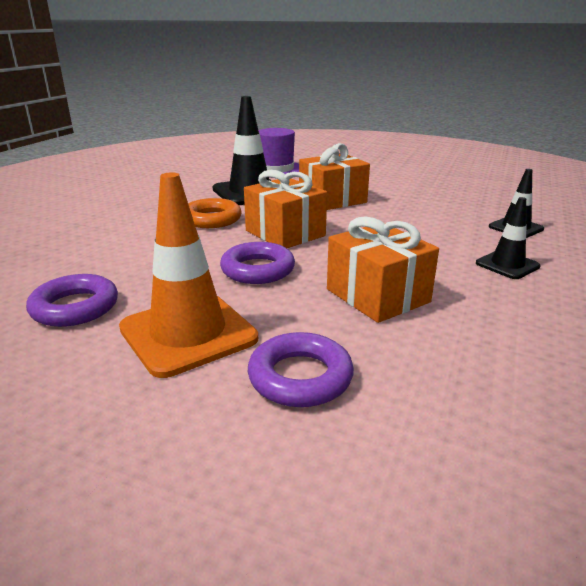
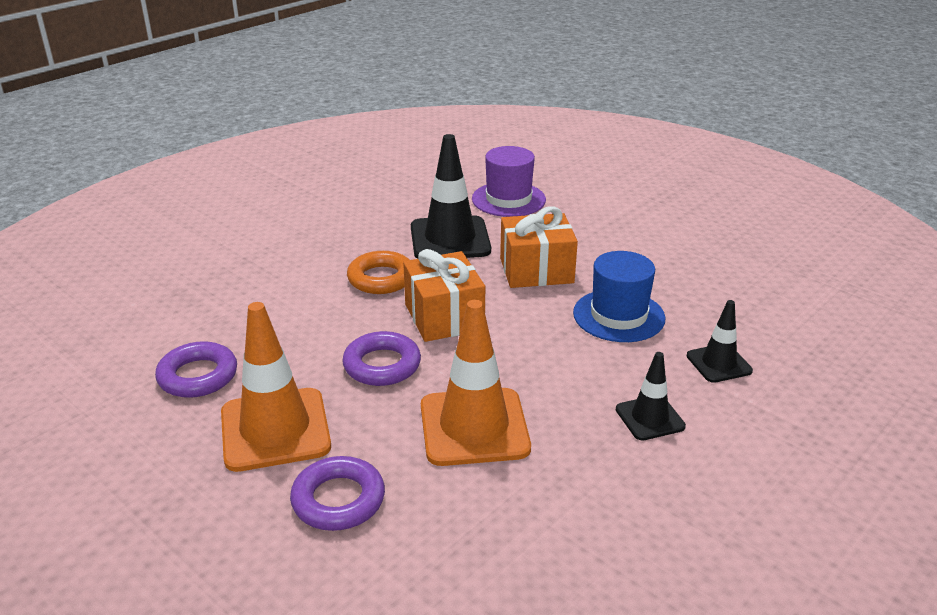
camera: 20 degrees right, 5 degrees up
(377, 296) = (474, 427): orange gift -> orange traffic cone
(417, 214) = (618, 316): none -> blue hat

